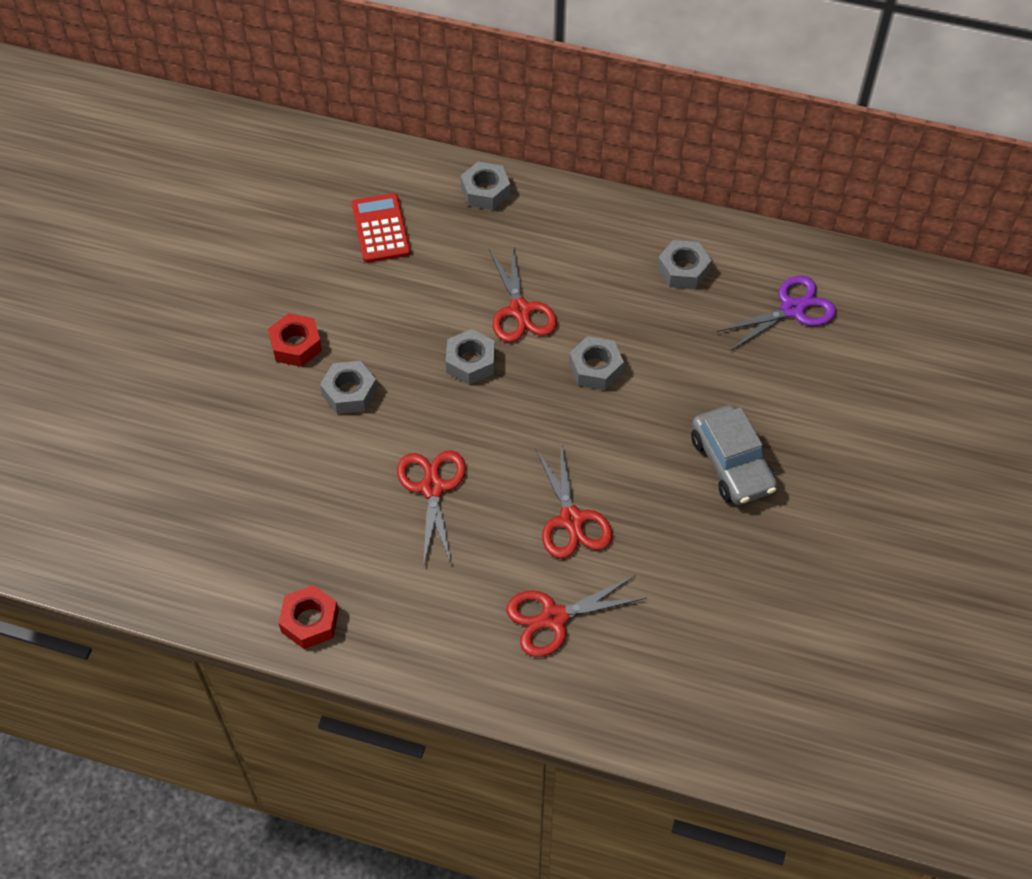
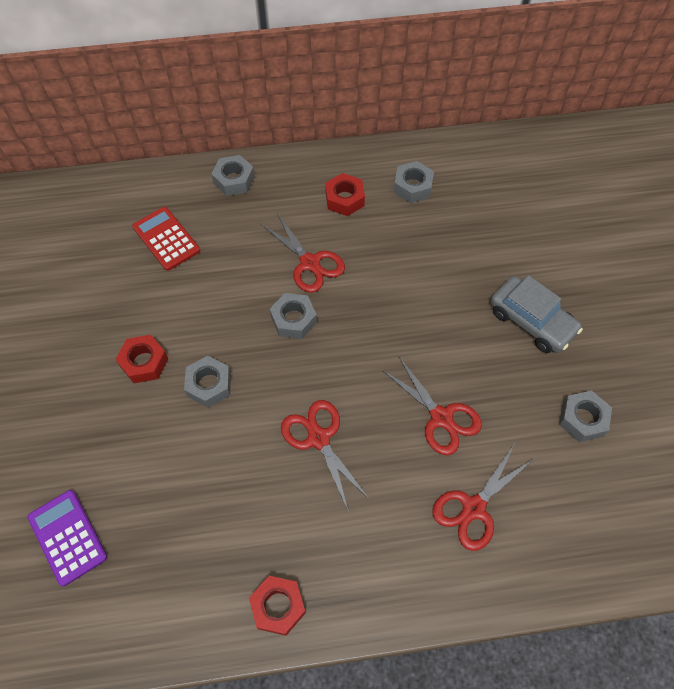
camera: 25 degrees left, 5 degrees up
(146, 477) = (67, 537): none -> purple calculator
(595, 368) = (391, 286): grey nut -> grey nut (582, 419)
(597, 256) = (344, 199): none -> red nut
(792, 309) = (504, 187): purple scissors -> none

